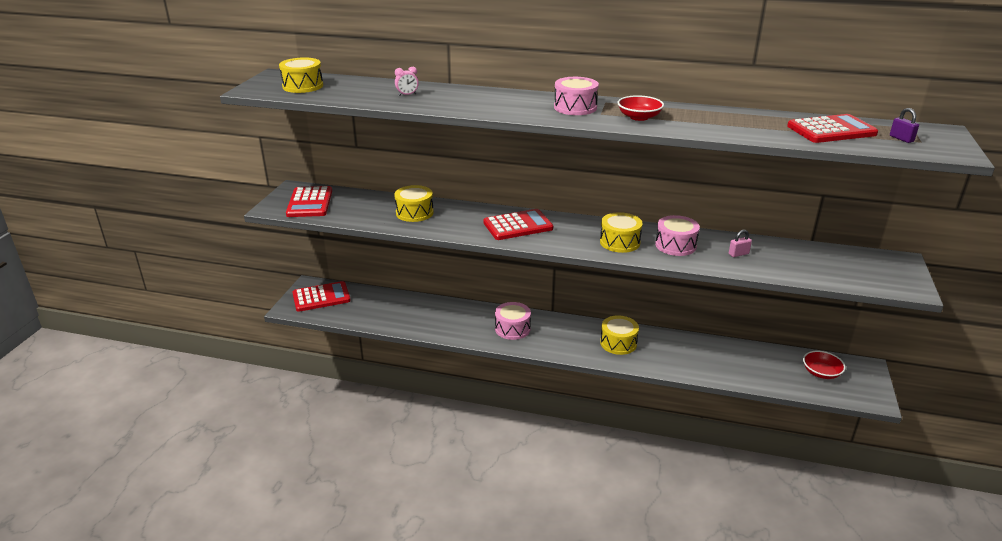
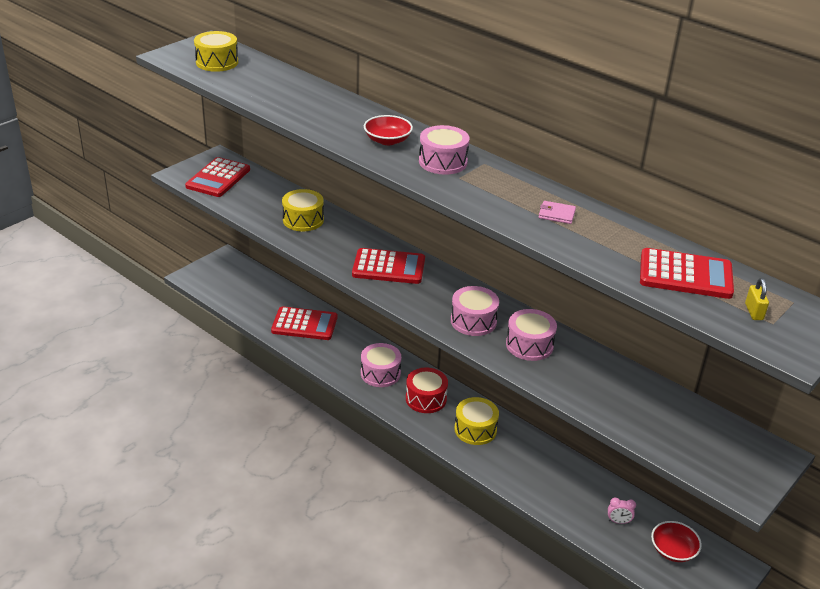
camera: 25 degrees right, 5 degrees up
(321, 297) = (227, 274): red calculator -> red calculator (304, 324)
(407, 95) = (298, 99): pink clock -> pink clock (618, 521)
(563, 334) = (426, 399): none -> red drum
(619, 242) = (473, 321): yellow drum -> pink drum
(639, 117) = (492, 194): red bowl -> red bowl (387, 140)
(699, 118) = (556, 214): none -> pink wallet
(738, 254) = (588, 379): pink padlock -> none
(901, 139) = (754, 312): purple padlock -> yellow padlock

